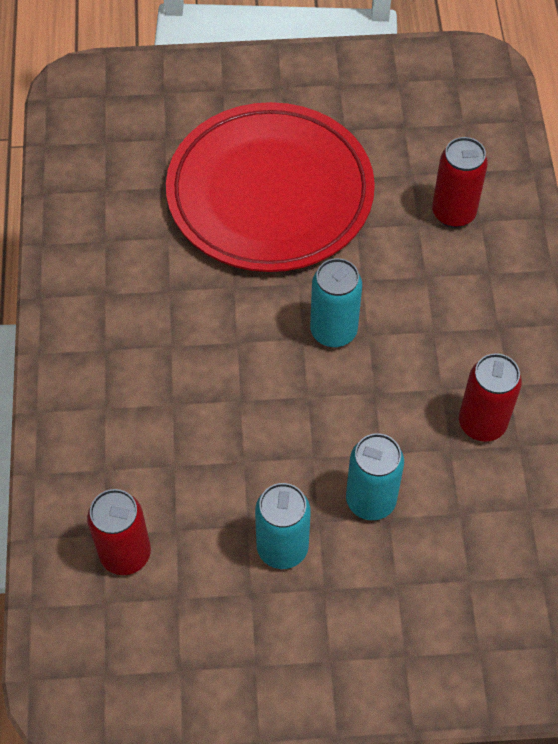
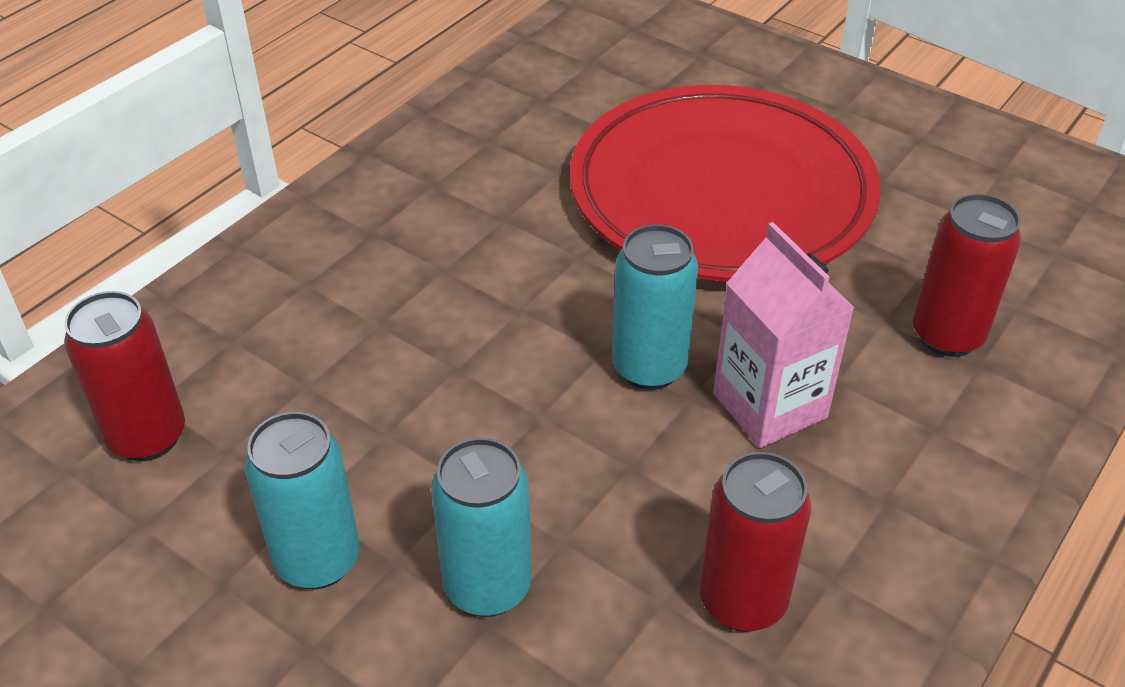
camera: 40 degrees right, 15 degrees down
(408, 312) = (769, 406): none -> pink carton

